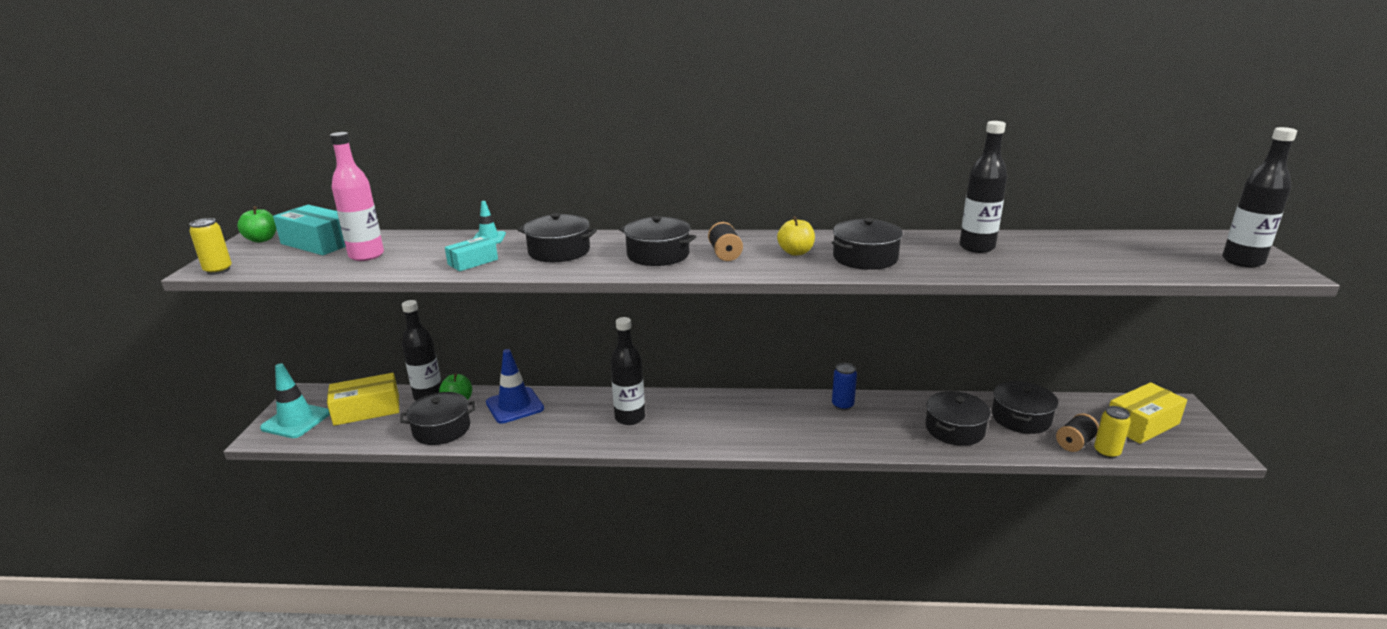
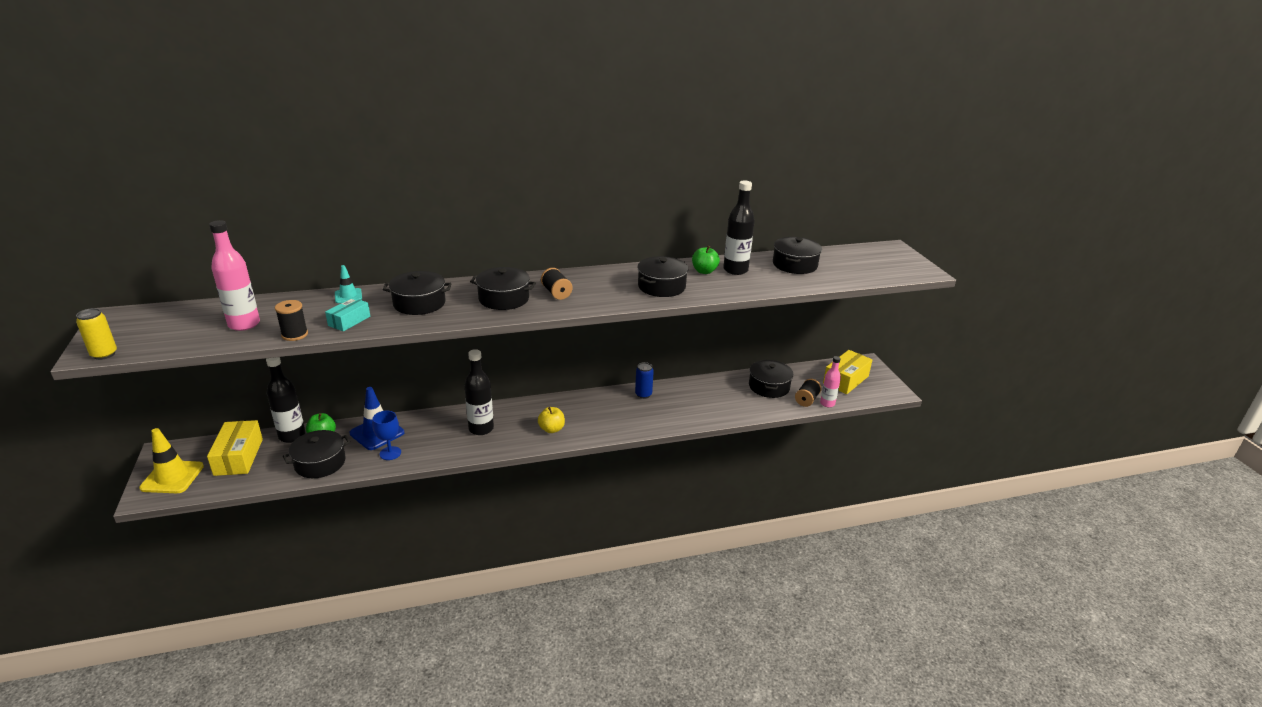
camera: 20 degrees left, 5 degrees up
(262, 239) = (122, 317): green apple -> green apple (704, 271)
(296, 421) = (172, 477): turquoise traffic cone -> yellow traffic cone
(319, 243) = (186, 316): turquoise box -> none
(367, 410) = (238, 457): yellow box -> yellow box turned 60 degrees counterclockwise
(408, 270) = (295, 335): none -> black spool
(518, 430) = (390, 453): none -> blue goblet
(795, 252) = (609, 286): yellow apple -> yellow apple (551, 429)
(954, 429) = (726, 401): black pot -> black pot (794, 265)
(1106, 452) = (827, 403): yellow can -> pink bottle
(1242, 261) = (901, 266): black bottle -> none

